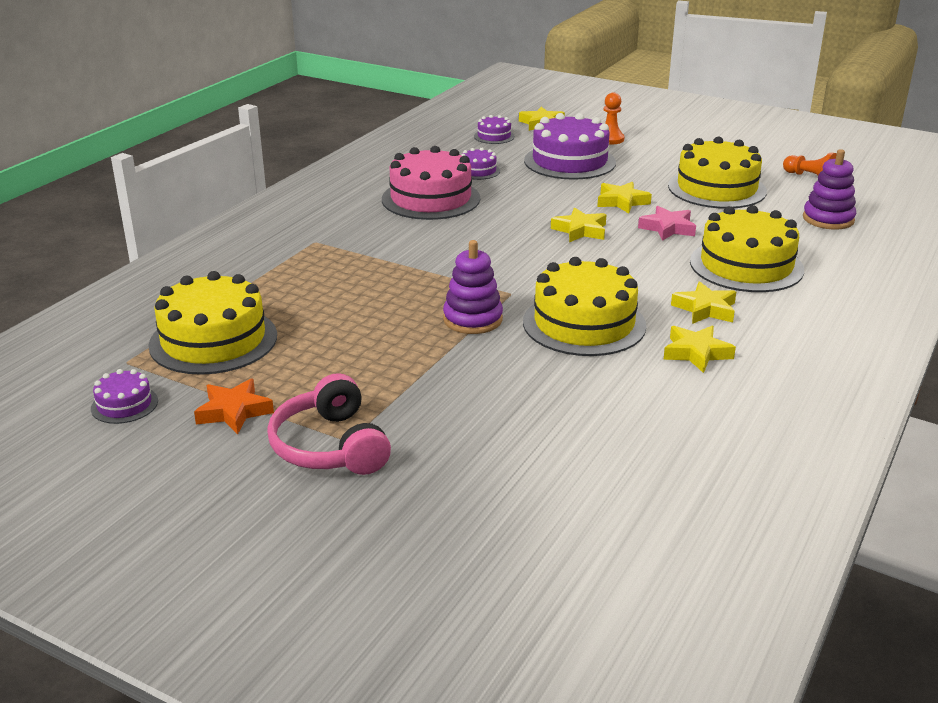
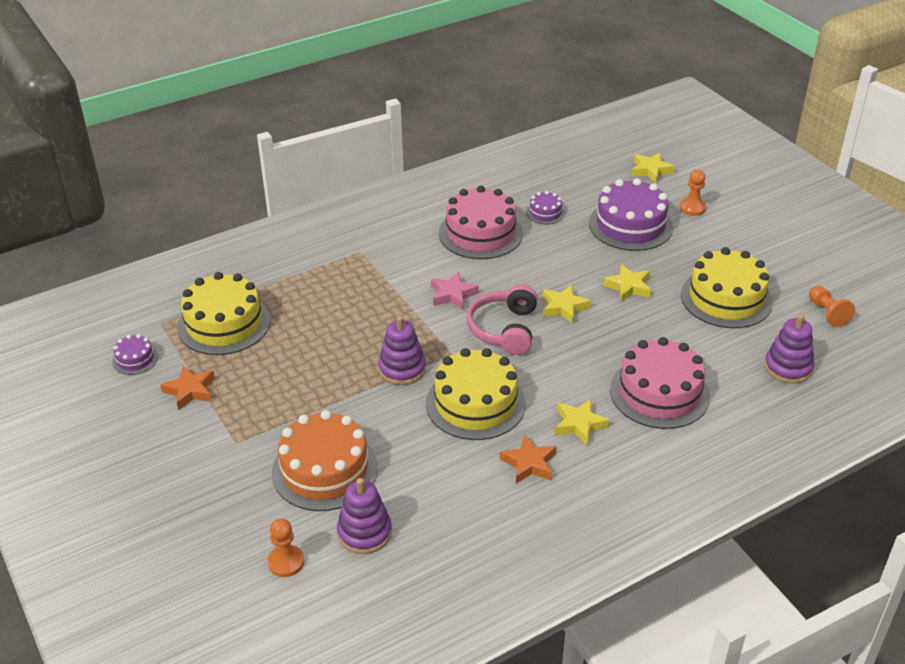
camera: 30 degrees right, 10 degrees up
(330, 446) = (221, 443): pink headphones -> pink headphones (504, 329)
(486, 429) = (325, 470): none -> orange cake
(494, 136) = (595, 175): purple cake -> none
(540, 529) = (286, 562): none -> orange pawn
(598, 468) = (364, 532): none -> purple stacking toy
(668, 228) = (636, 329): pink star -> pink star (453, 294)
(696, 353) = (529, 463): yellow star -> orange star
(746, 265) = (659, 393): yellow cake -> pink cake

